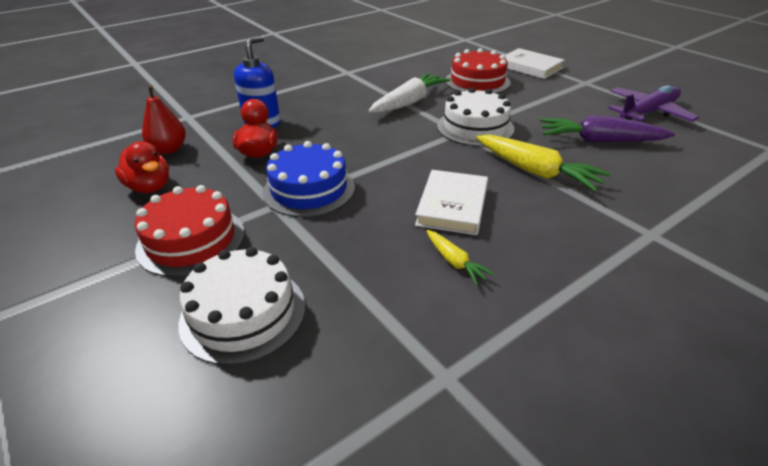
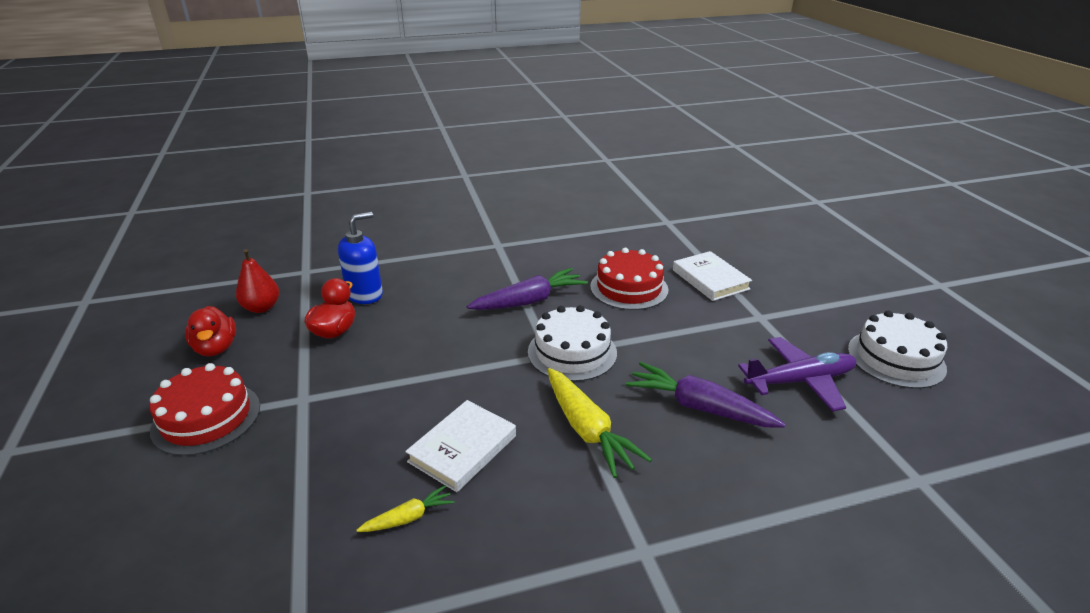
camera: 20 degrees right, 5 degrees down
(243, 313) = (189, 510): white cake -> white cake (896, 358)
(309, 189) = (345, 388): blue cake -> none
(409, 102) = (529, 301): white carrot -> purple carrot
(455, 262) = (409, 517): yellow carrot -> yellow carrot turned 105 degrees counterclockwise

